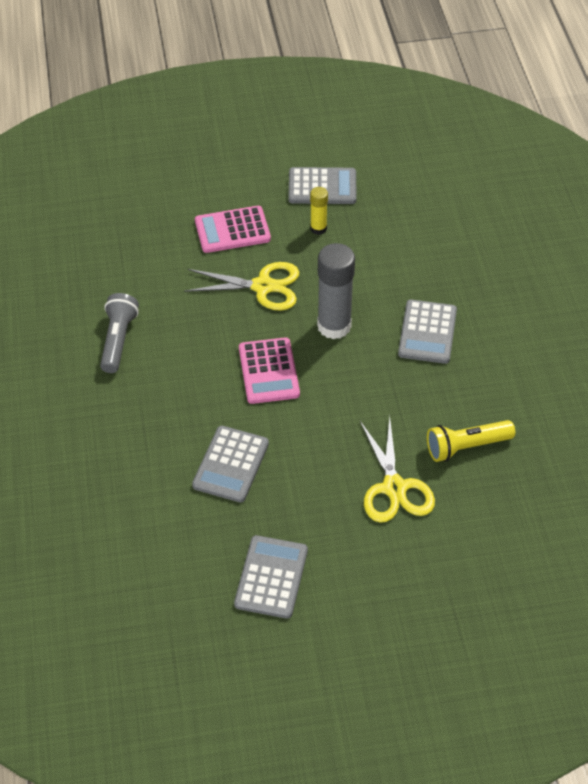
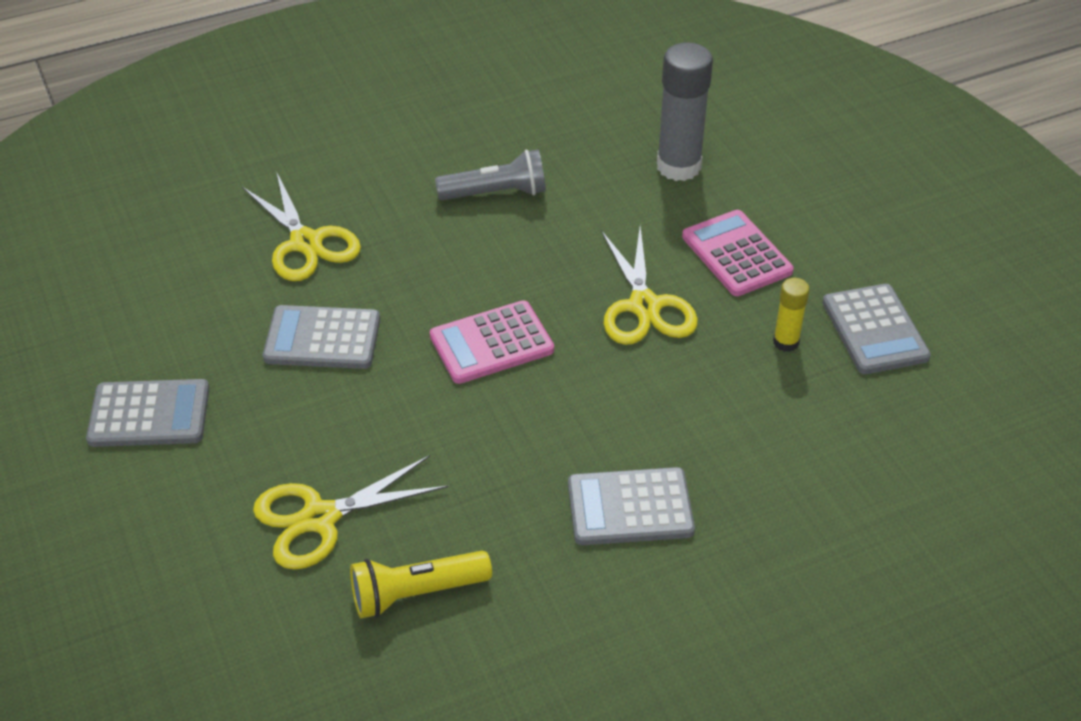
camera: 75 degrees right, 5 degrees down
(125, 461) = (305, 243): none -> yellow scissors
(334, 326) = (600, 396): grey glue stick -> grey glue stick (678, 166)
(466, 447) = (416, 594): yellow flashlight -> yellow flashlight turned 75 degrees counterclockwise

